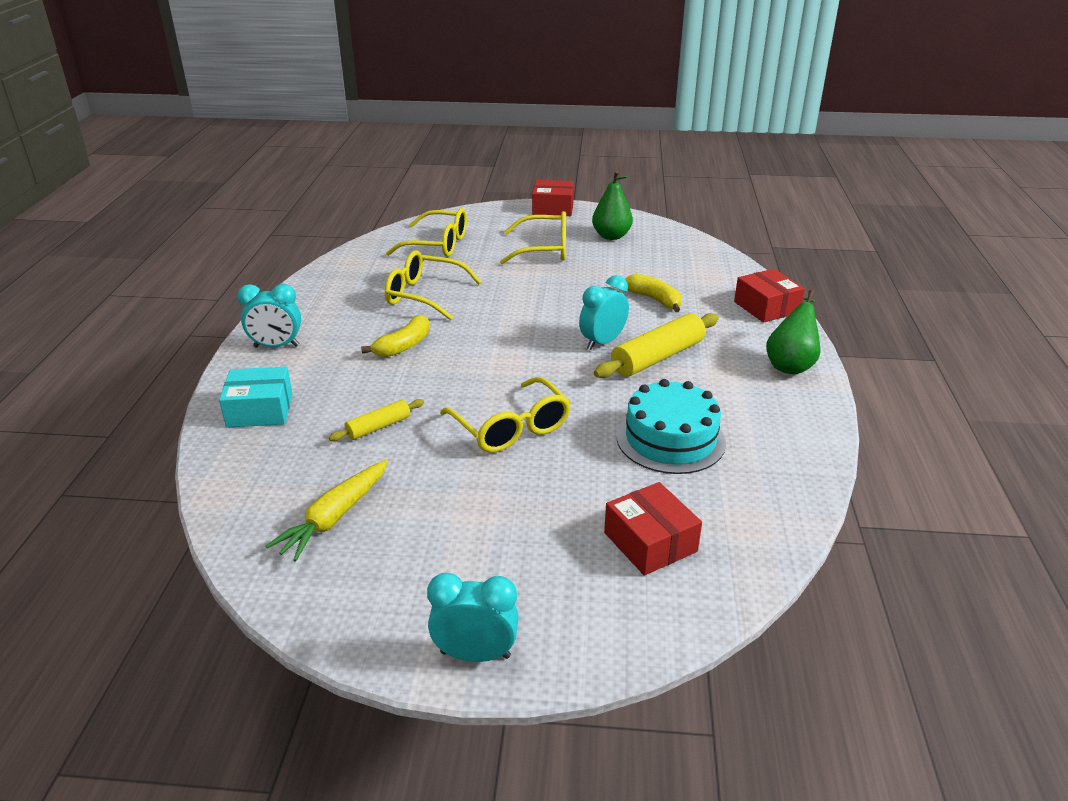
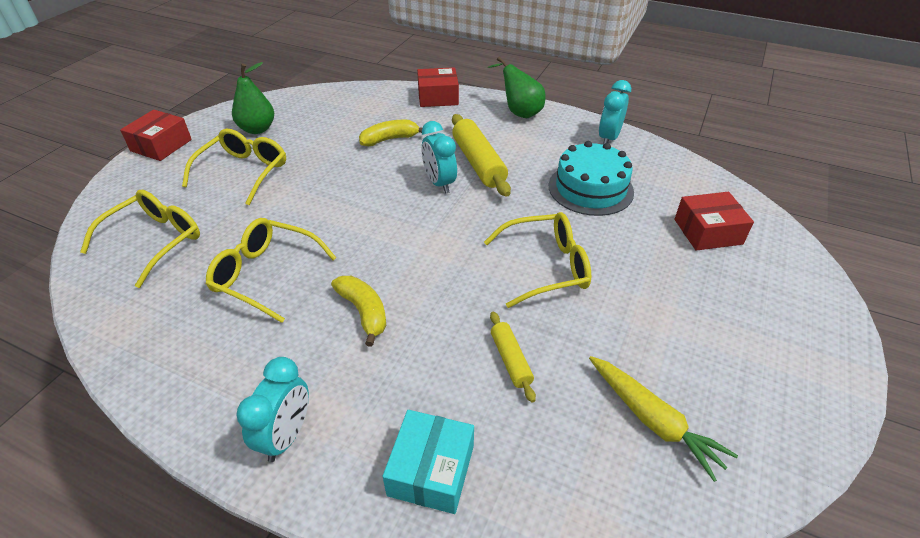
camera: 70 degrees left, 10 degrees up
(425, 295) = (266, 275): yellow glasses -> yellow glasses turned 75 degrees clockwise
(475, 654) = (829, 352): turquoise clock -> turquoise clock (608, 138)

